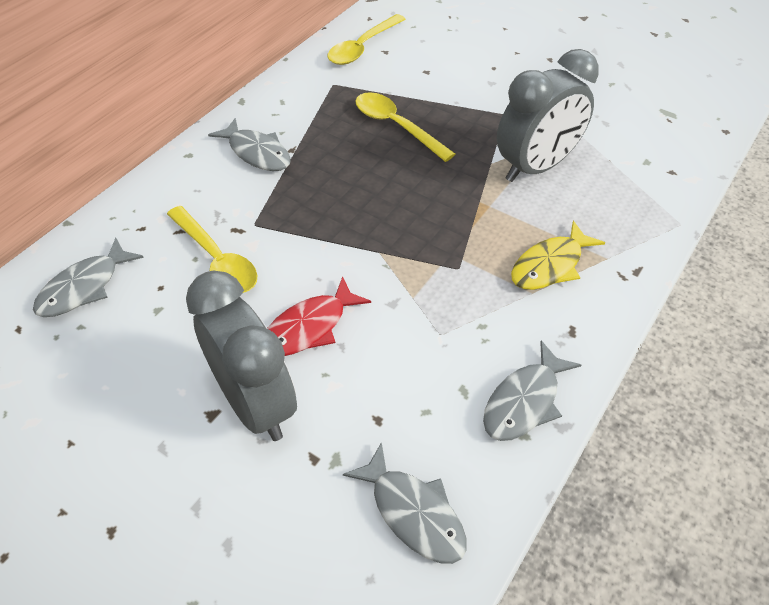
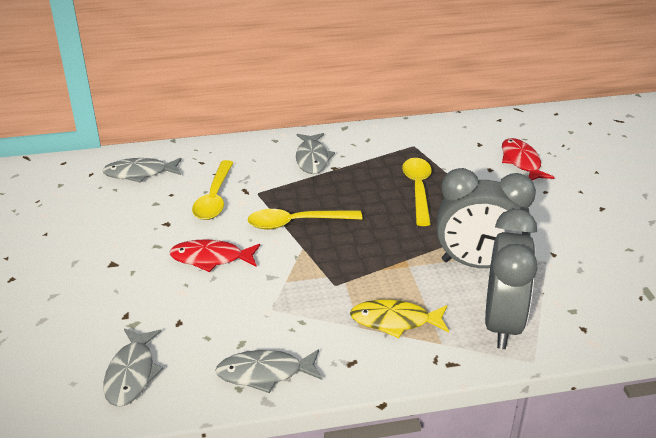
camera: 45 degrees right, 15 degrees down
(255, 403) = (136, 273): grey clock -> grey clock (502, 324)
(362, 47) = (466, 134): yellow spoon -> yellow spoon (296, 223)
(440, 50) = (521, 162): none -> red fish

